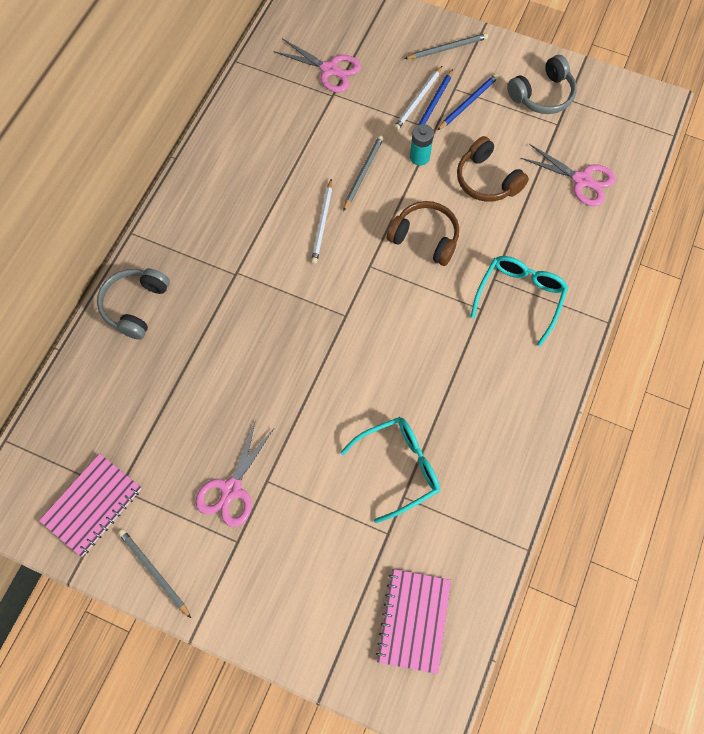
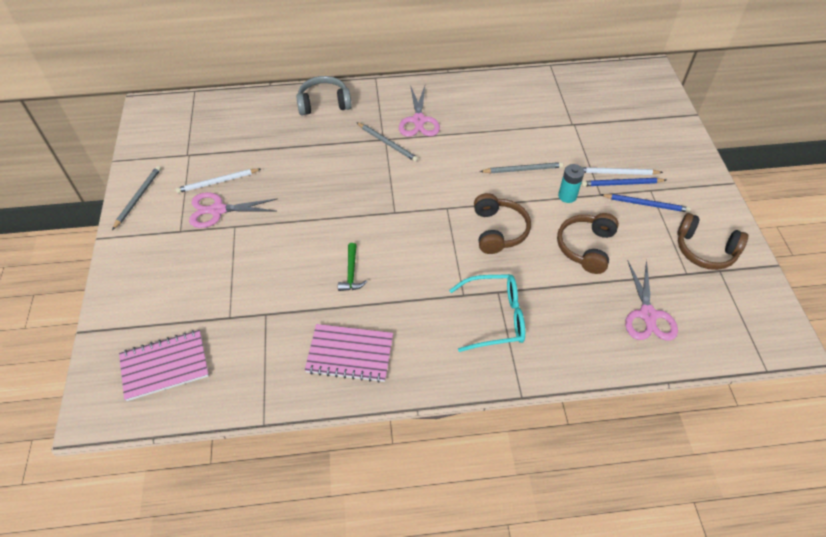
camera: 60 degrees right, 15 degrees down
(92, 505) = (171, 147): pink notebook -> pink notebook (350, 354)
(322, 223) = (460, 166): white pencil -> white pencil (217, 182)
(330, 70) = (592, 113): pink scissors -> pink scissors (418, 121)
(398, 468) = (288, 300): turquoise glasses -> none
(399, 393) = (351, 273): none -> green hammer
(447, 48) = (683, 170): grey pencil -> grey pencil (387, 143)
(542, 95) = (705, 250): grey headphones -> brown headphones

